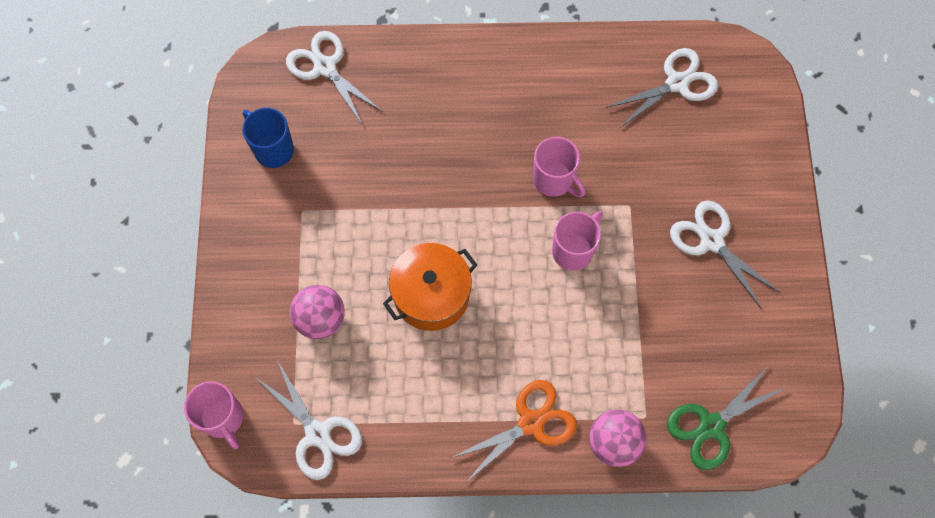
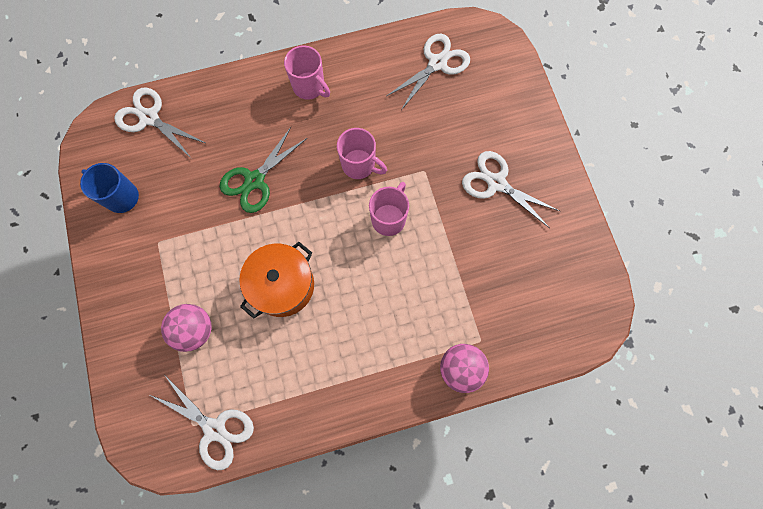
camera: 15 degrees left, 5 degrees up
(223, 418) = (130, 438): pink mug -> pink mug (309, 87)
(531, 423) = (390, 371): orange scissors -> none
(711, 426) = (534, 334): green scissors -> green scissors (255, 180)

